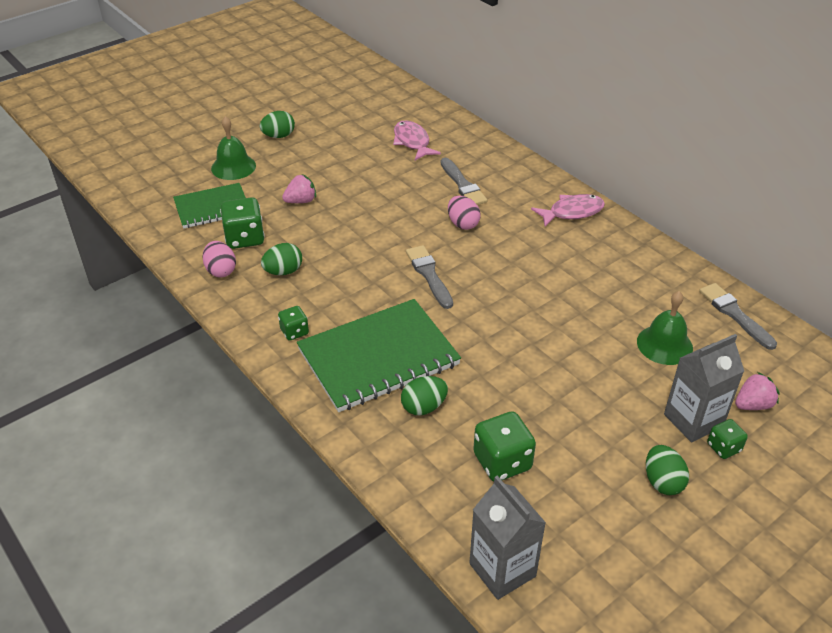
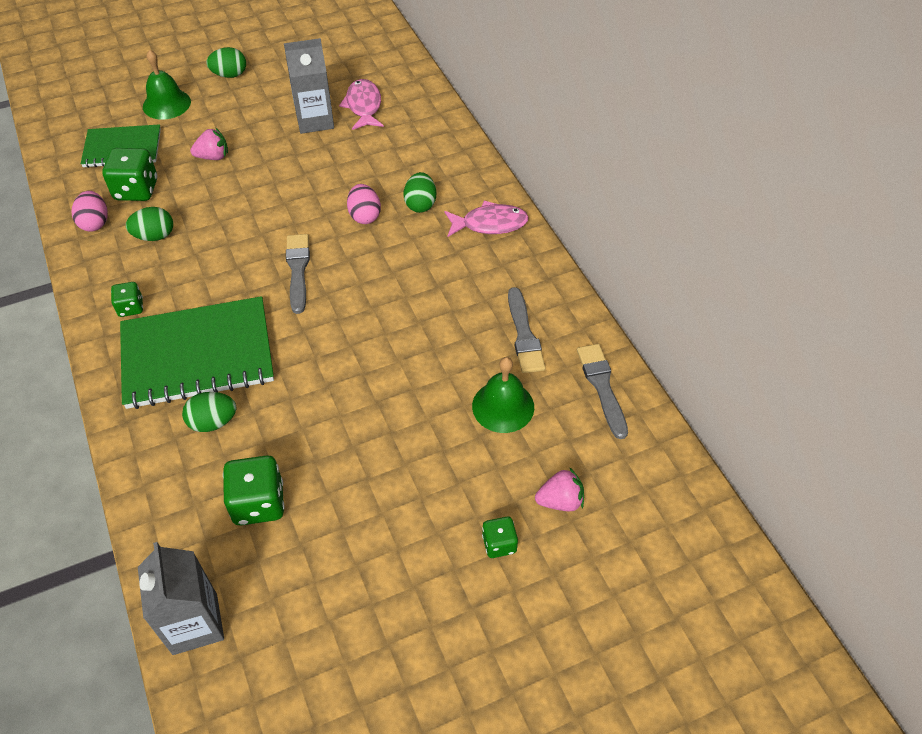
camera: 15 degrees right, 10 degrees up
(463, 185) = (389, 168): grey brush -> grey brush (524, 335)
(662, 482) = (411, 567): green egg -> green egg (420, 204)
(693, 420) = (484, 504): grey carton -> grey carton (315, 120)

